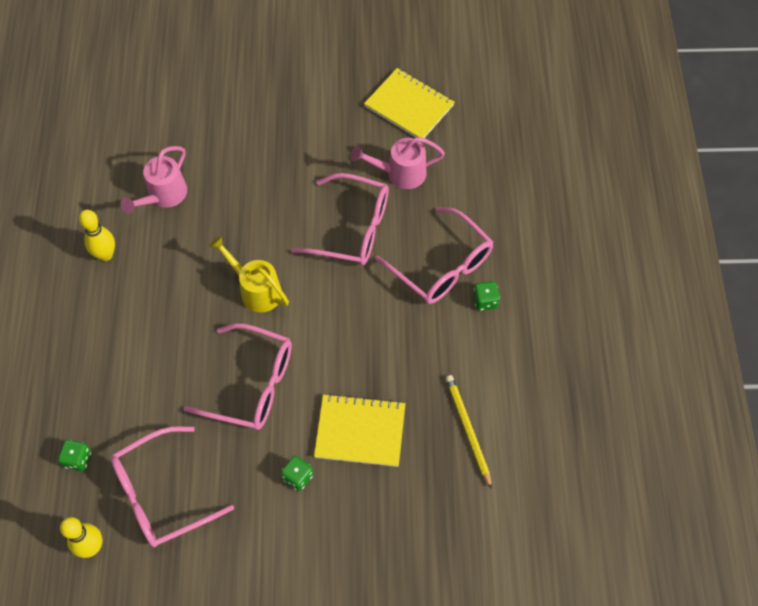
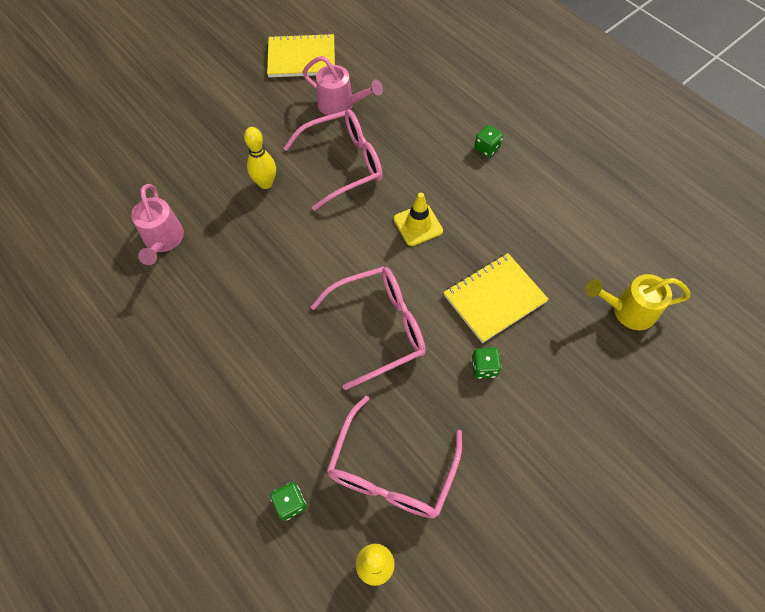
camera: 40 degrees left, 0 degrees up
(105, 255) = (154, 320): yellow bowling pin -> yellow bowling pin (265, 183)
(256, 289) = (312, 256): yellow watering can -> yellow watering can (627, 310)
(360, 325) = (418, 225): none -> yellow traffic cone
(400, 173) = (340, 105): pink watering can -> pink watering can turned 105 degrees counterclockwise
(442, 266) = (434, 146): pink glasses -> none
(468, 429) = (565, 239): yellow pencil -> none

